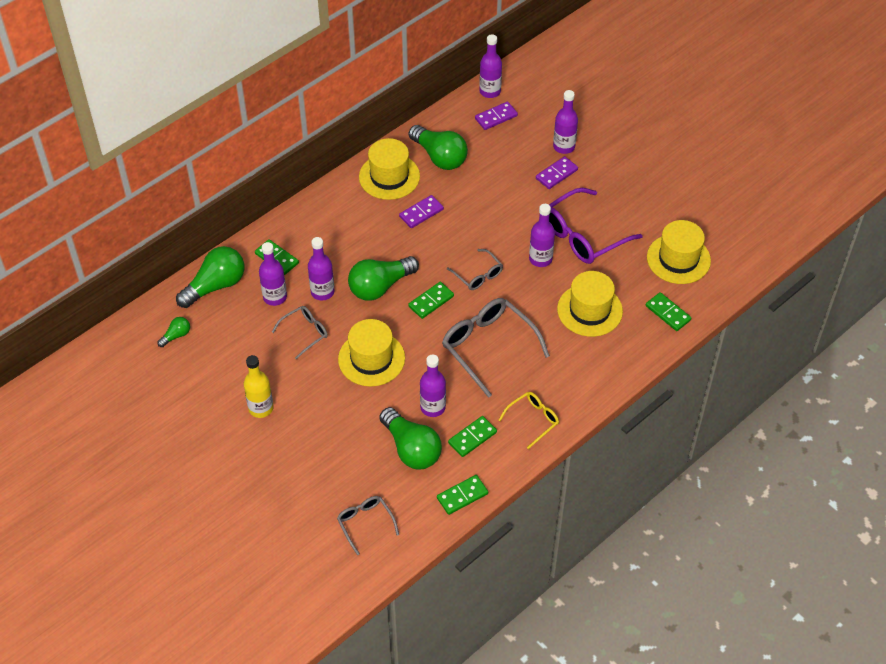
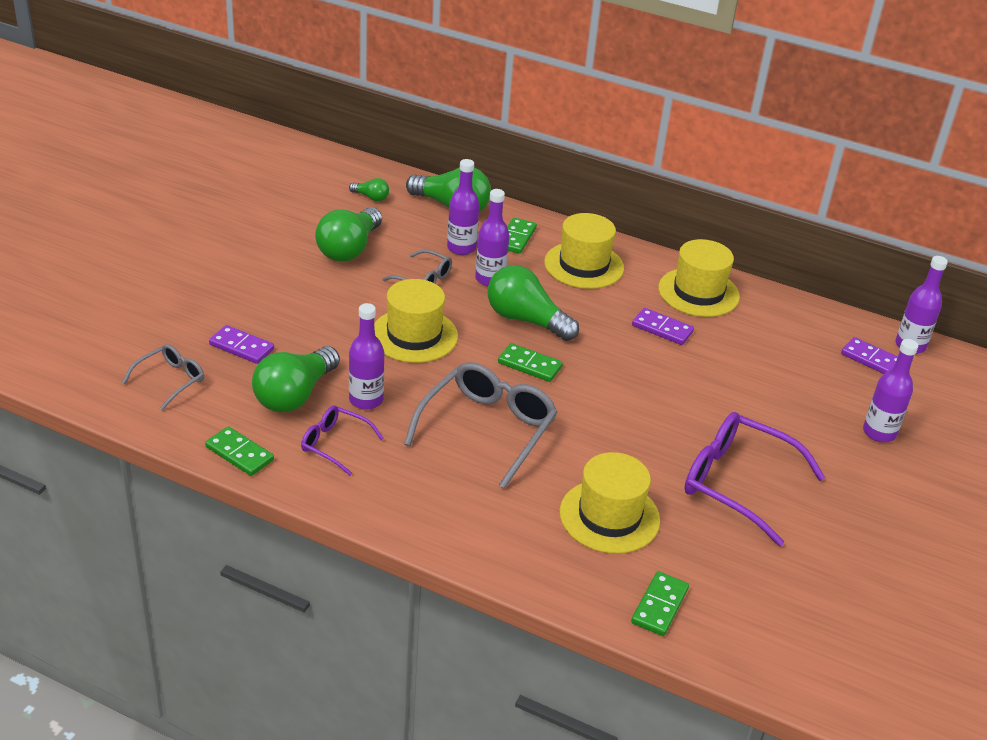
camera: 65 degrees right, 15 degrees down
(261, 408) = (302, 271): yellow bottle -> none
(439, 157) = (763, 325): green light bulb -> green light bulb (349, 249)
(472, 437) = (335, 444): green domino -> purple glasses
(478, 275) = (598, 396): grey glasses -> none
(533, 420) = (389, 496): yellow glasses -> none
(540, 259) = (665, 449): purple bottle -> none
(556, 174) = (824, 435): purple domino -> purple domino (241, 347)
(678, 259) = (772, 599): yellow hat -> yellow hat (584, 265)

